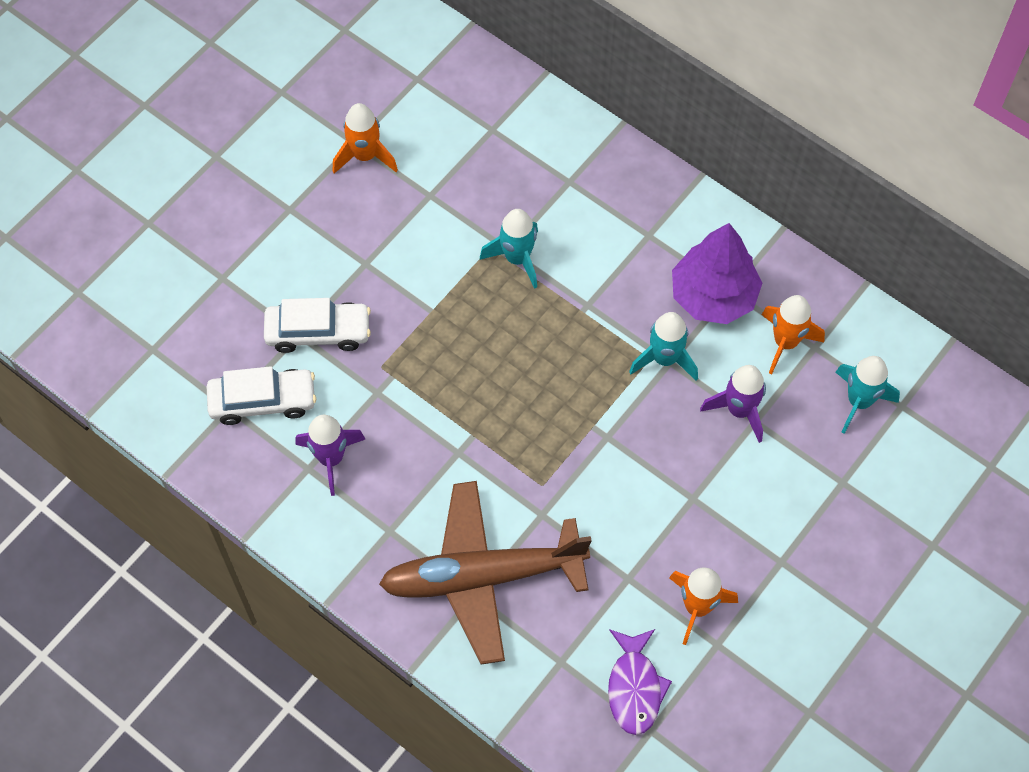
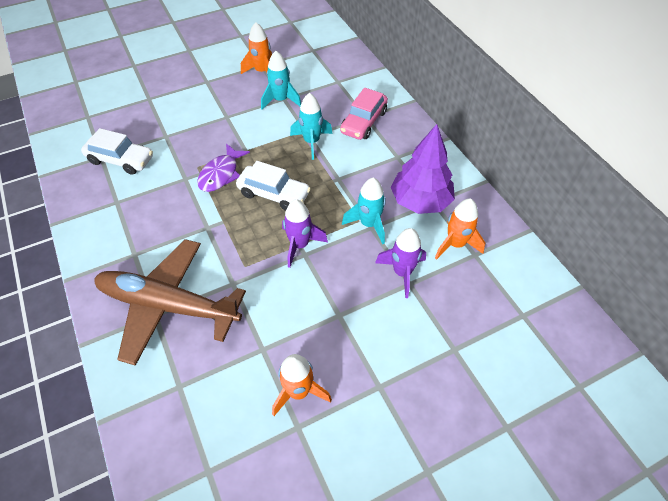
camera: 25 degrees right, 10 degrees down
(318, 332) = (176, 138): white car -> white car (274, 194)
(331, 458) = (133, 202): purple rocket -> purple rocket (300, 245)
(571, 192) = (363, 122): none -> pink car
(634, 688) = (217, 431): purple fish -> purple fish (221, 174)
(859, 401) = (491, 300): turquoise rocket -> turquoise rocket (281, 100)

